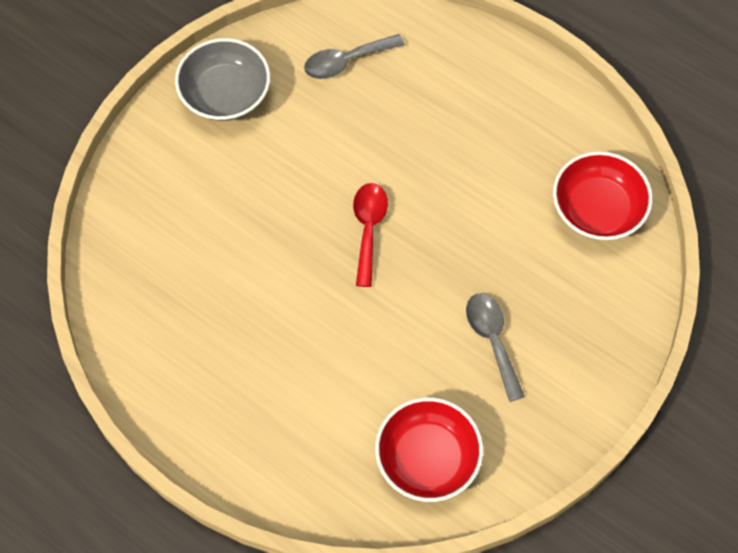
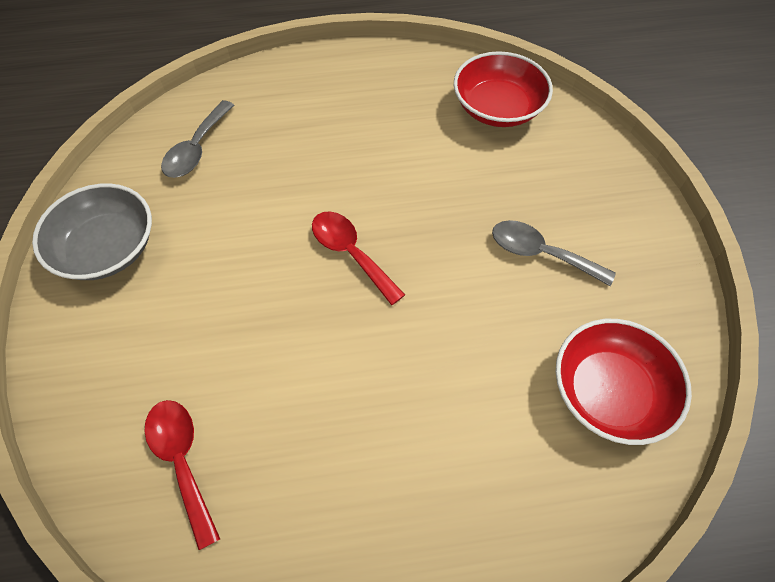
camera: 45 degrees left, 5 degrees down
(153, 269) = (182, 460): none -> red spoon

